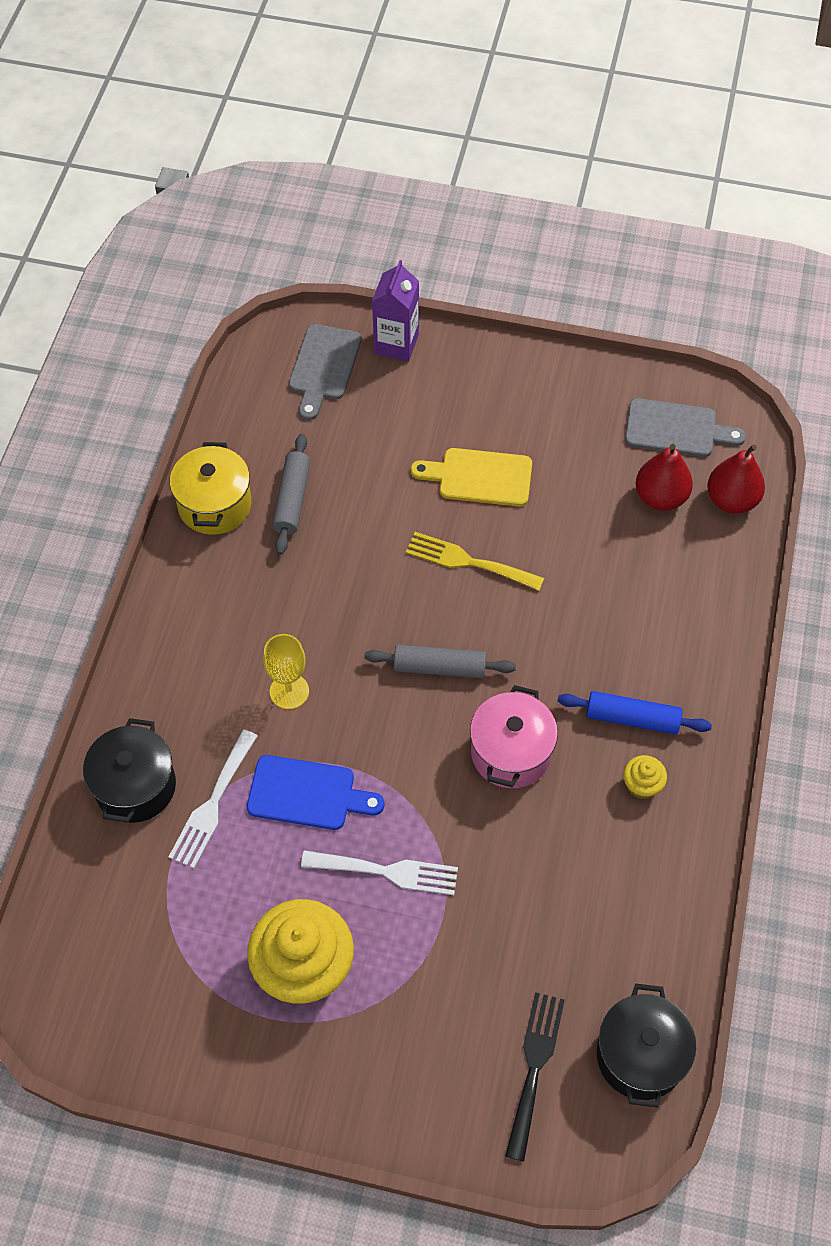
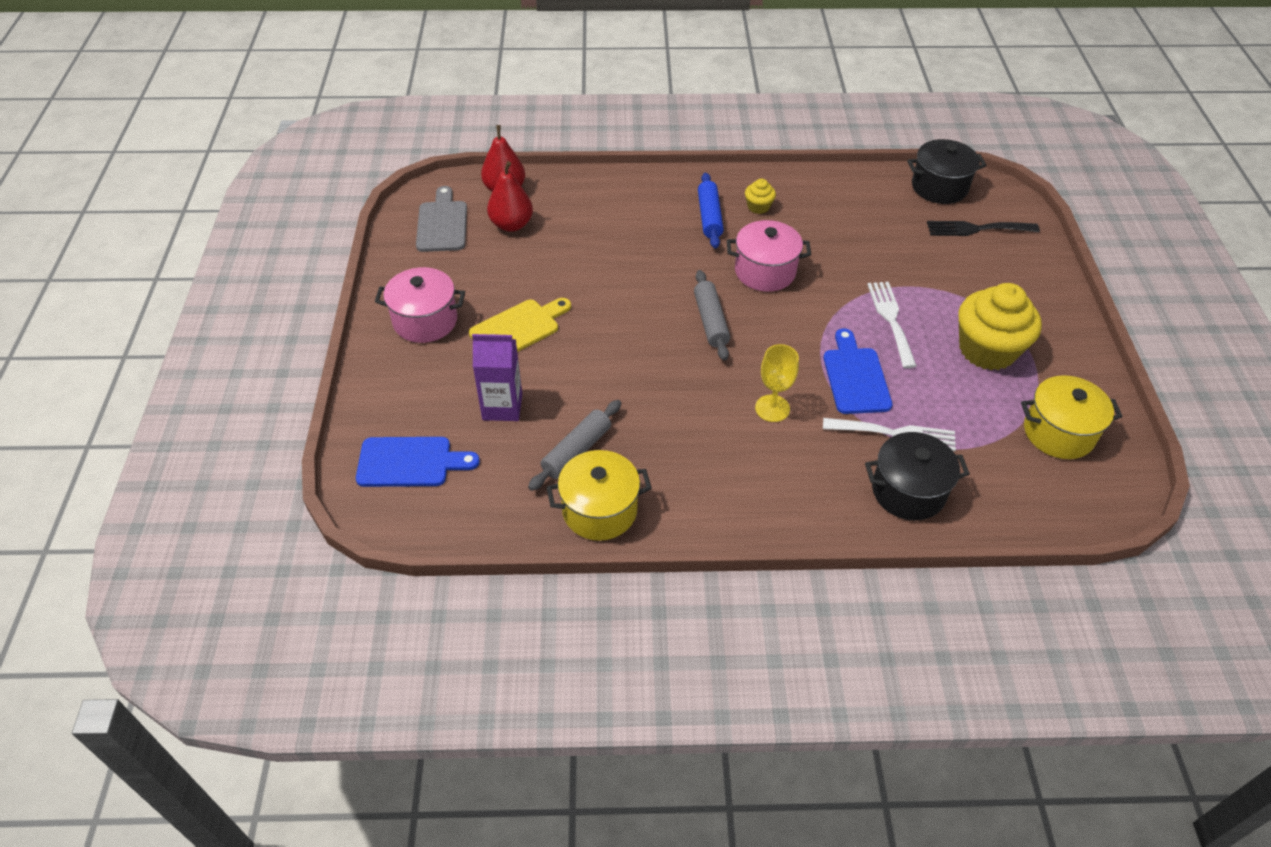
camera: 105 degrees left, 10 degrees down
(153, 987) = (1058, 432): none -> yellow pot
(292, 500) = (576, 451): grey rolling pin -> grey rolling pin turned 45 degrees counterclockwise
(324, 367) = (410, 462): grey cutting board -> blue cutting board
(396, 344) = (372, 412): purple carton -> purple carton (502, 407)
(468, 561) = (606, 321): yellow fork -> none
(479, 477) = (518, 328): yellow cutting board -> yellow cutting board turned 120 degrees counterclockwise
(513, 397) = (425, 321): none -> pink pot

